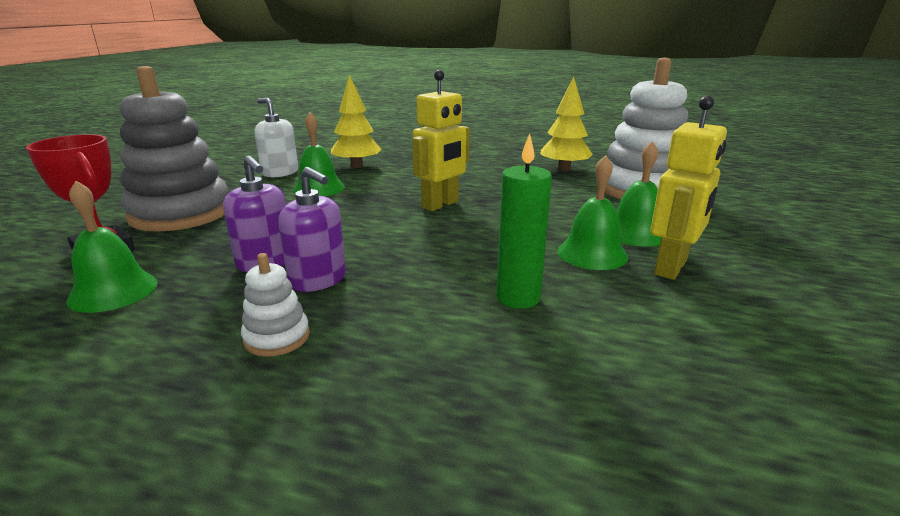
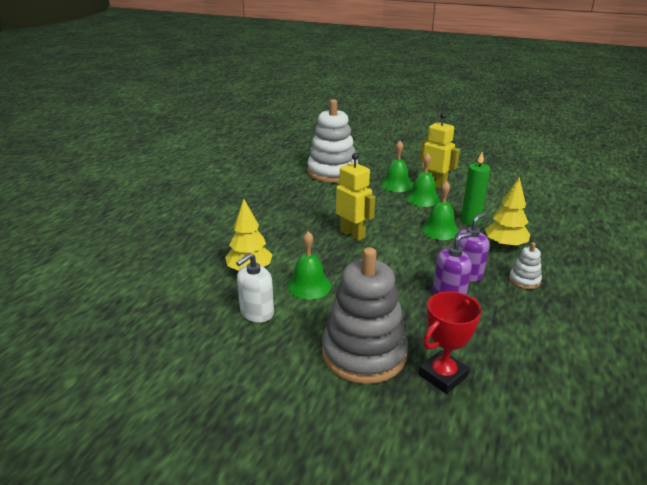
camera: 85 degrees left, 5 degrees up
(113, 291) = (499, 348): green bell -> green bell (439, 230)
(564, 169) = (286, 187): yellow tree -> yellow tree (505, 245)

